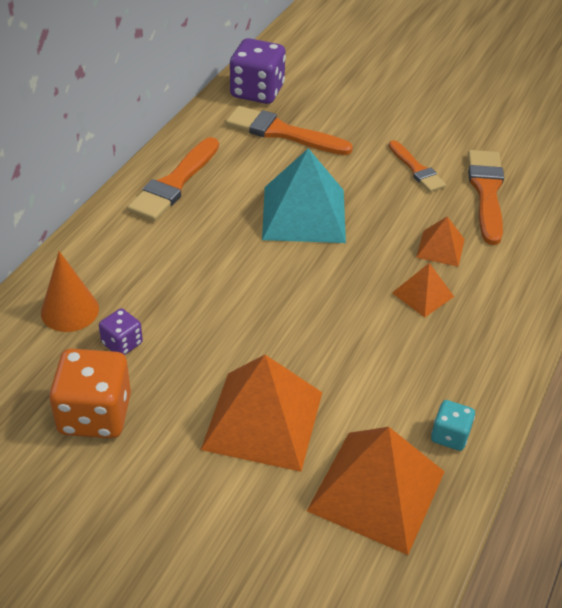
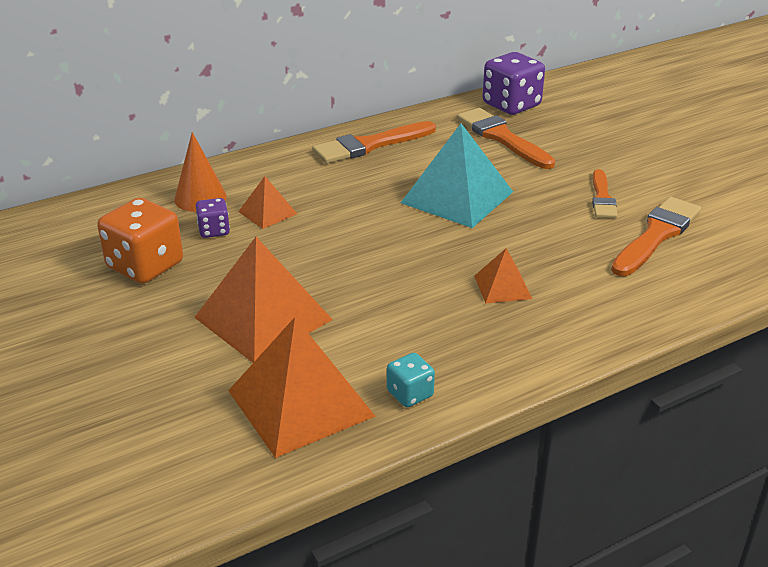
camera: 35 degrees right, 10 degrees down
(440, 248) = (559, 260): orange pyramid -> orange pyramid (267, 212)

